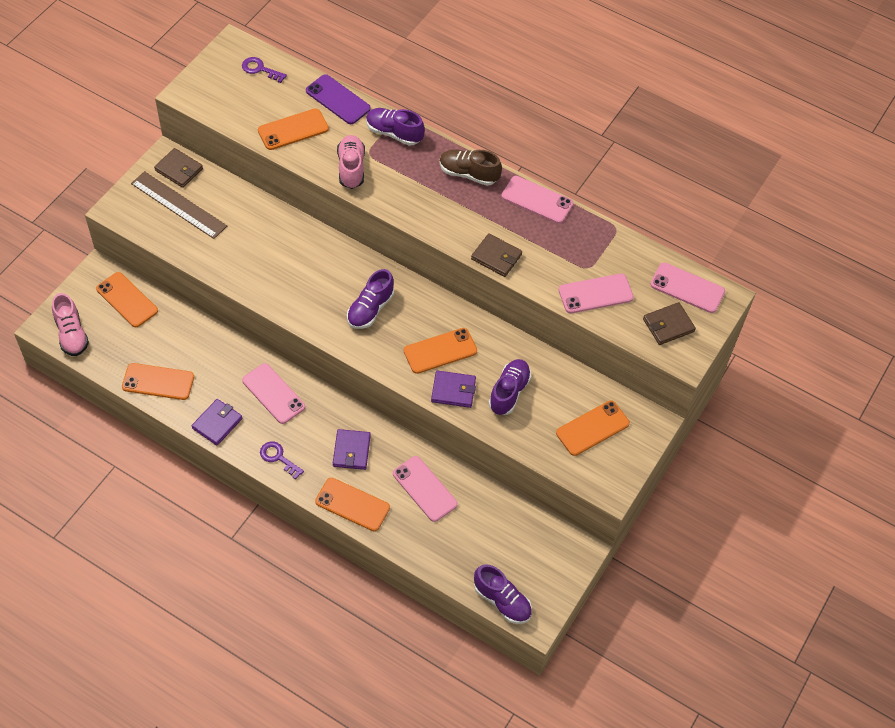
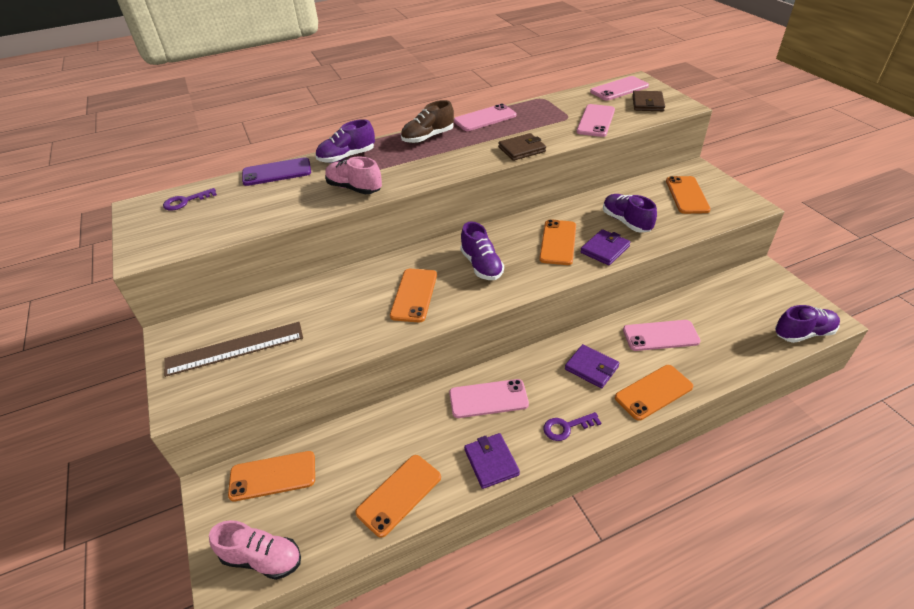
camera: 50 degrees left, 15 degrees down
(179, 169) = (196, 331): brown wallet -> none
(293, 129) = (273, 205): orange phone -> orange phone (414, 295)

